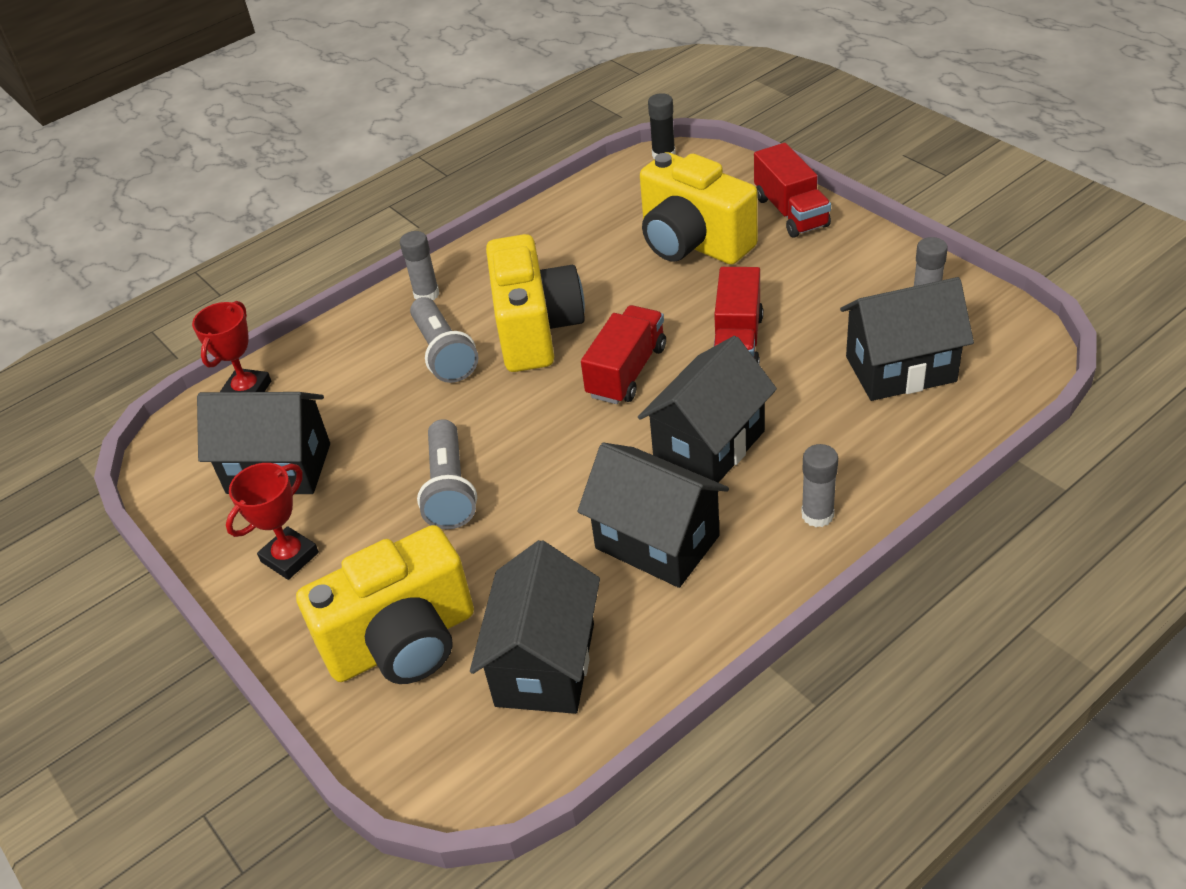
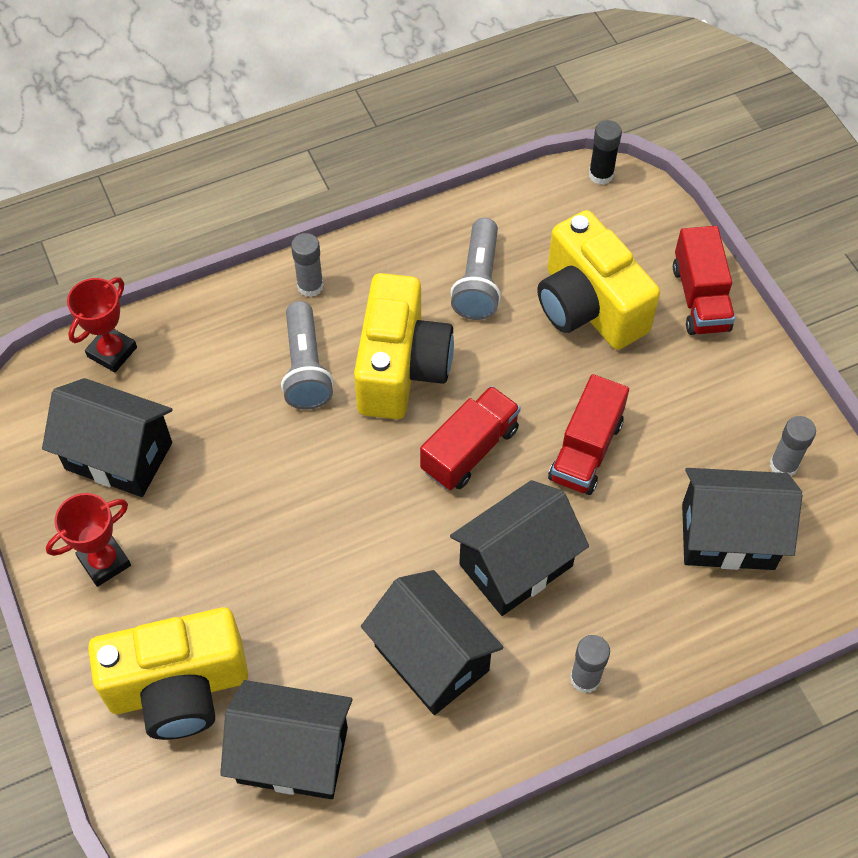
camera: 10 degrees right, 15 degrees up
(449, 489) = (265, 534): grey flashlight -> grey flashlight (478, 281)
(545, 664) = (293, 754): black house -> black house turned 75 degrees clockwise

